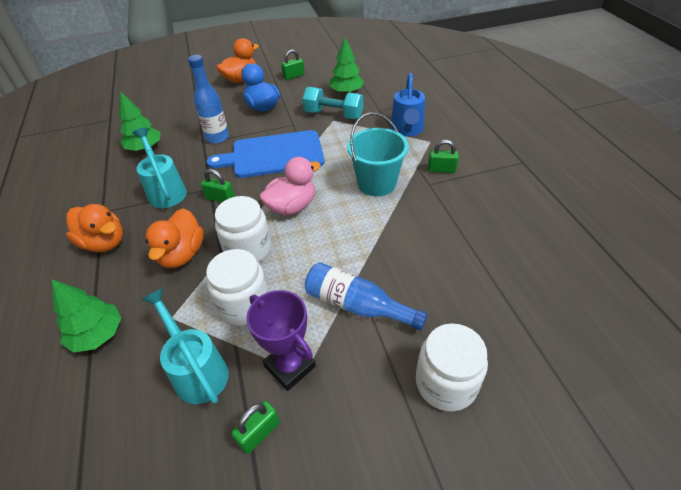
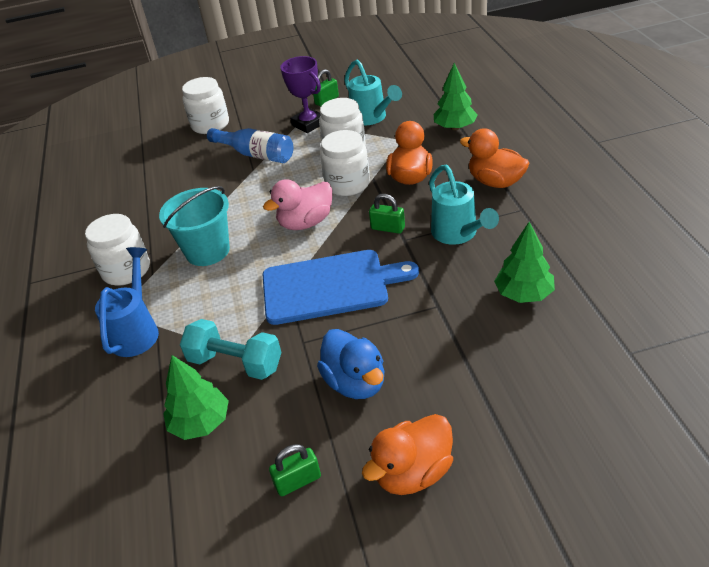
camera: 175 degrees left, 5 degrees down
(217, 138) = (417, 314): blue bottle -> none
(441, 169) = (126, 270): green padlock -> white jar

